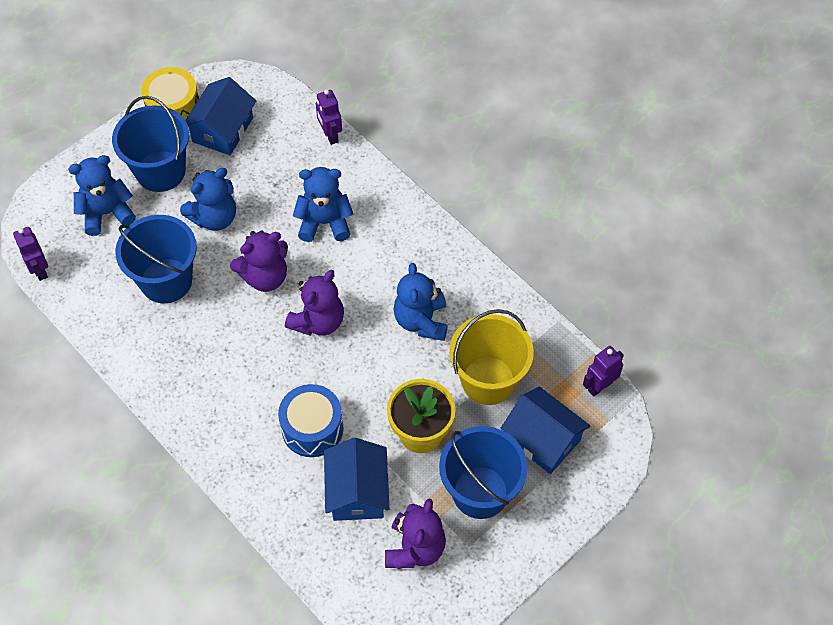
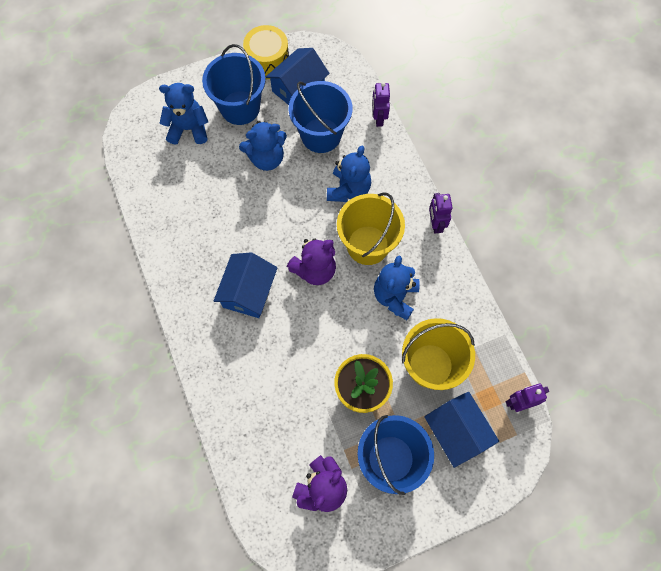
camera: 20 degrees right, 10 degrees up
(39, 270) = (124, 158): purple robot -> purple robot (435, 224)
(166, 281) = (212, 198): blue bucket -> blue bucket (321, 135)
(265, 276) = (287, 219): purple teddy bear -> none
(312, 428) = (279, 357): blue drum -> none
(324, 223) = (348, 189): blue teddy bear -> blue teddy bear turned 90 degrees clockwise
(357, 491) = (294, 422): blue house -> blue house (248, 292)
(369, 275) = (367, 245): none -> yellow bucket

